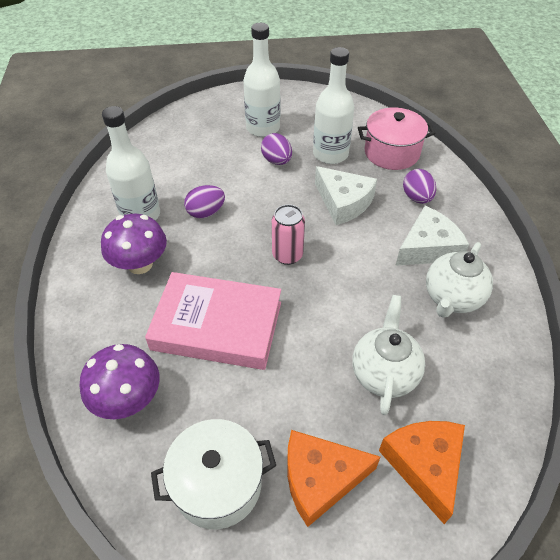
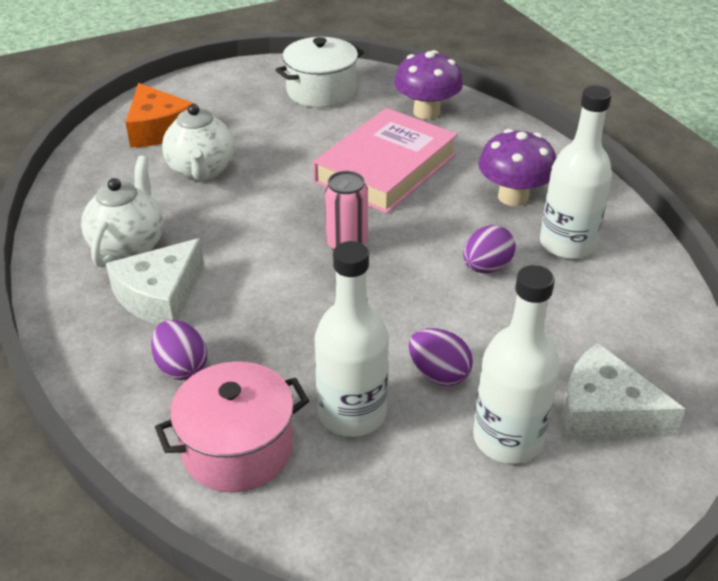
camera: 160 degrees right, 10 degrees down
(217, 326) = (385, 168): pink book -> pink book turned 45 degrees counterclockwise
(320, 479) = (243, 107): orange cheese -> none
(343, 202) = (298, 330): white cheese -> white cheese (604, 412)

